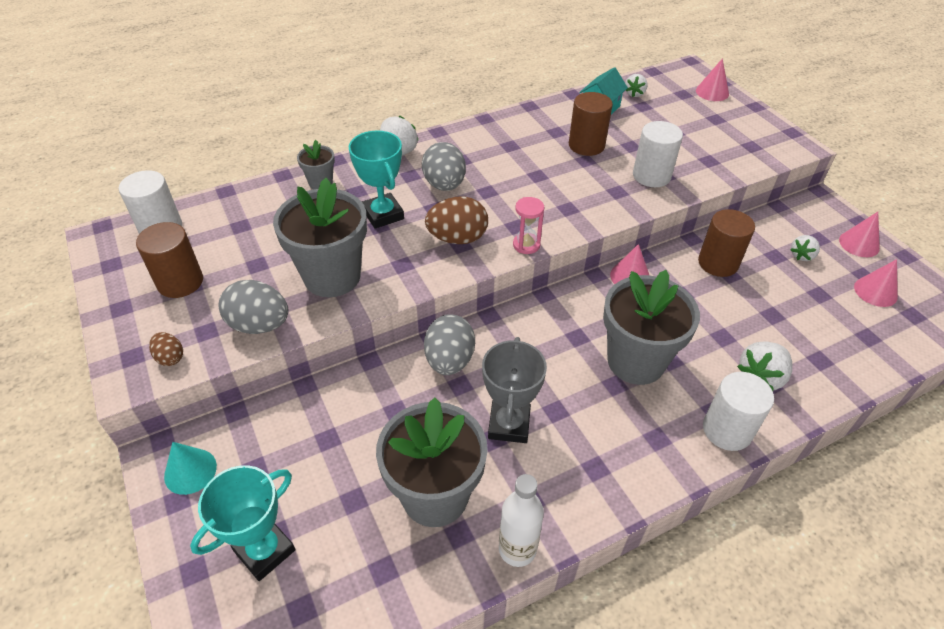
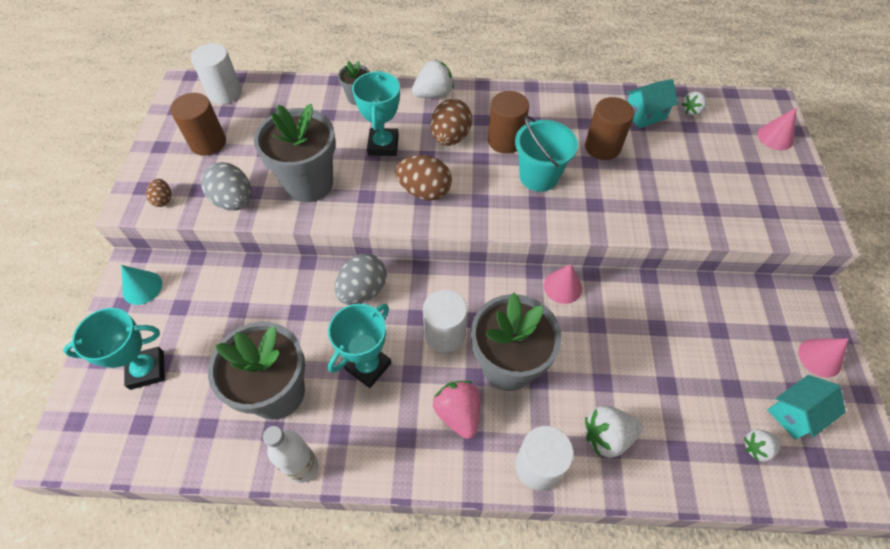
camera: 30 degrees right, 10 degrees up
(444, 185) = (450, 138): grey egg -> brown egg
(509, 425) = (368, 366): grey trophy -> turquoise trophy
(526, 245) = (475, 221): pink hourglass -> none
(552, 187) = (538, 176): none -> turquoise bucket
(626, 422) = (458, 413): none -> pink strawberry
(651, 176) = (640, 202): white cylinder -> white cylinder (444, 334)
(718, 263) = (655, 311): brown cylinder -> brown cylinder (505, 141)
(802, 255) = (746, 342): white strawberry -> white strawberry (757, 448)
(875, 291) = (795, 413): pink cone -> turquoise house

